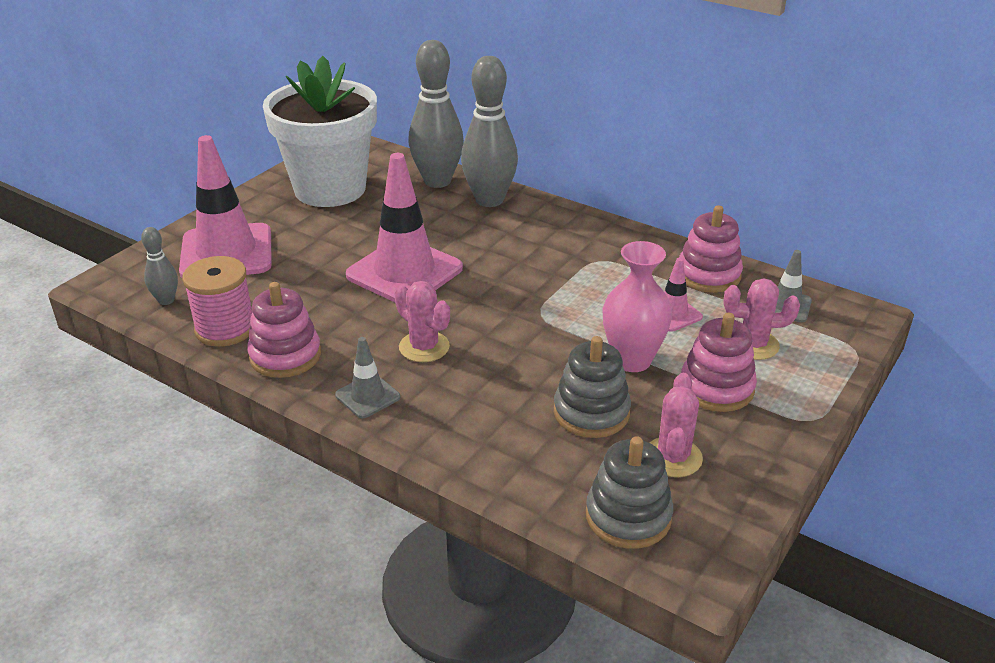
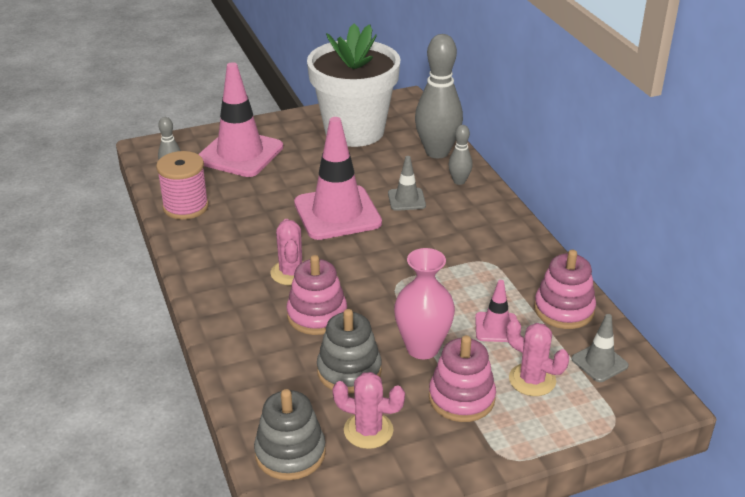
camera: 35 degrees right, 0 degrees up
(285, 355) = (201, 240): pink stacking toy -> pink stacking toy (317, 315)
(367, 396) = (220, 290): grey traffic cone -> grey traffic cone (406, 199)
(489, 200) = (459, 181): grey bowling pin -> grey bowling pin, size x0.49
(673, 457) = (368, 430): pink cactus -> pink cactus turned 60 degrees clockwise

